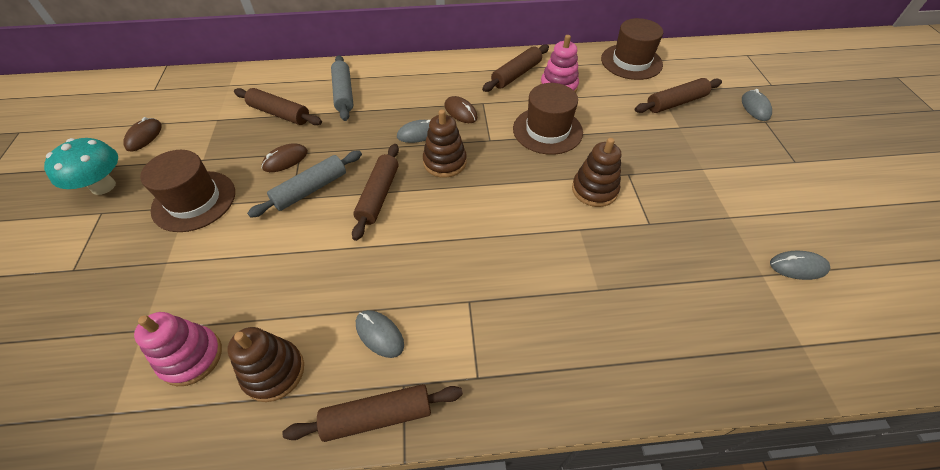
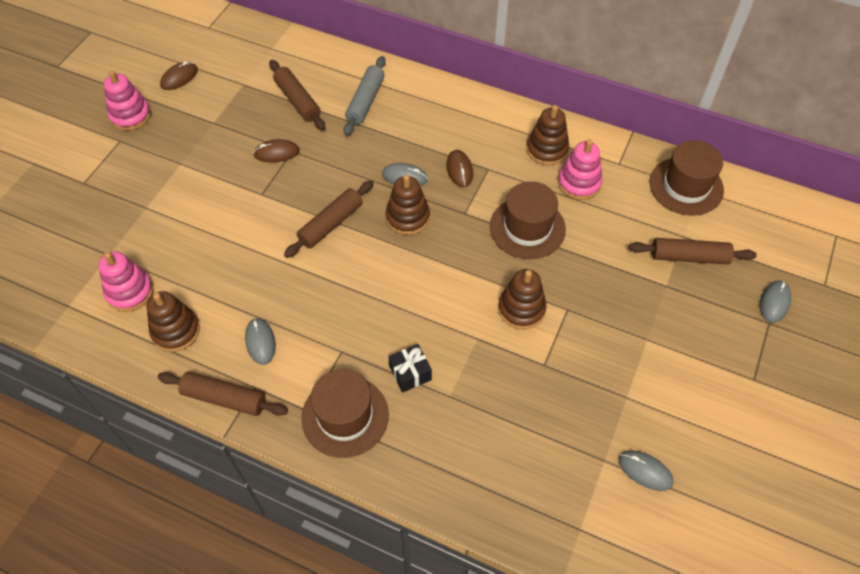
camera: 30 degrees right, 5 degrees up
(103, 186) = (130, 116): turquoise mushroom -> pink stacking toy
(194, 201) = (188, 161): brown hat -> brown hat (345, 416)
(310, 189) = (280, 192): grey rolling pin -> none
(516, 74) = (547, 149): brown rolling pin -> brown stacking toy
(548, 288) = (410, 373): none -> black gift

